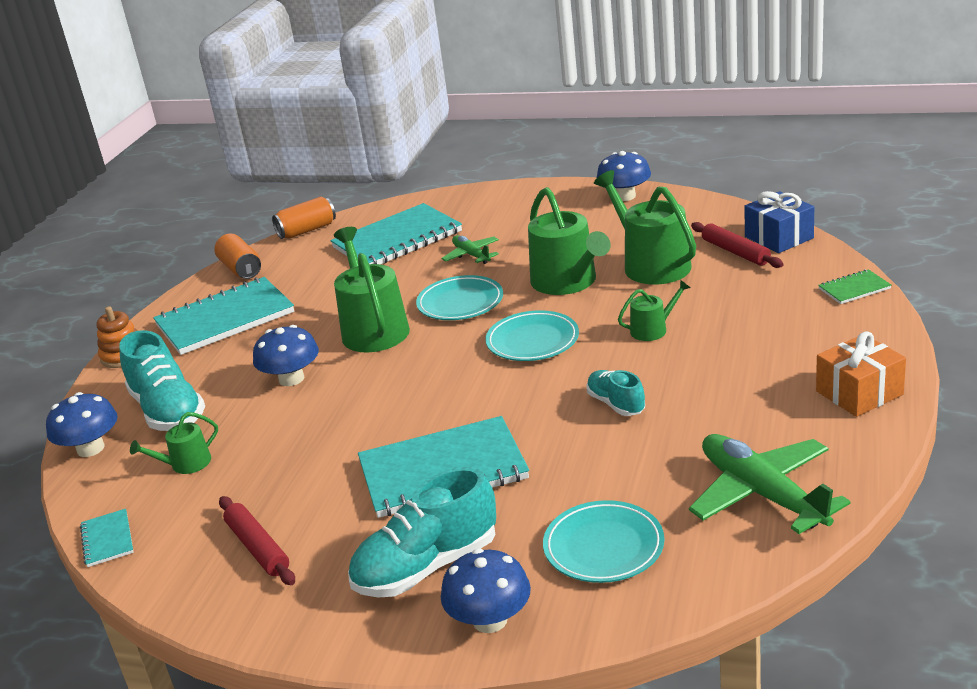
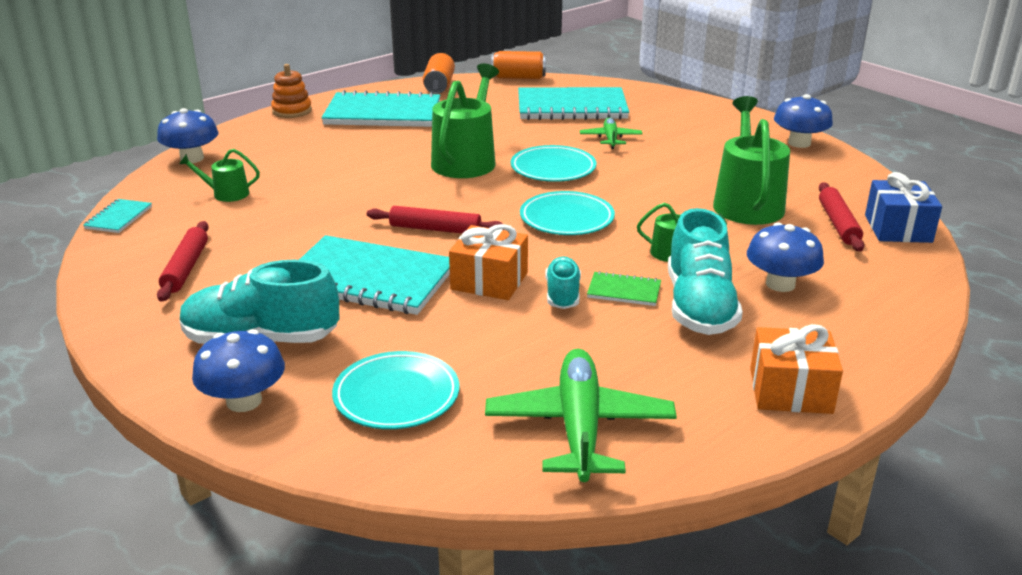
camera: 30 degrees right, 0 degrees up
(168, 411) = (265, 156): turquoise shoe -> turquoise shoe (699, 307)
(291, 379) = (366, 169): blue mushroom -> blue mushroom (780, 284)
(436, 401) = (435, 229): none -> red rolling pin
(544, 422) = (489, 281): none -> orange gift
(567, 282) = (657, 188): green watering can -> none
(854, 289) = (914, 301): green notebook -> green notebook (624, 291)

